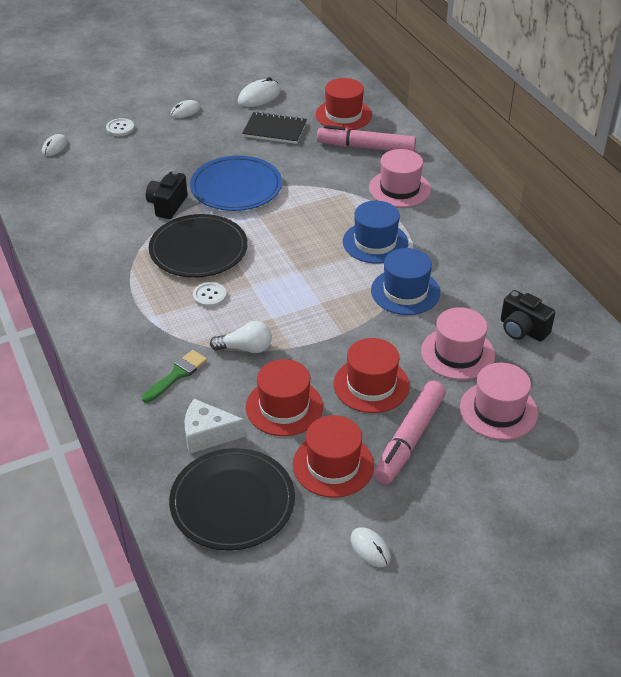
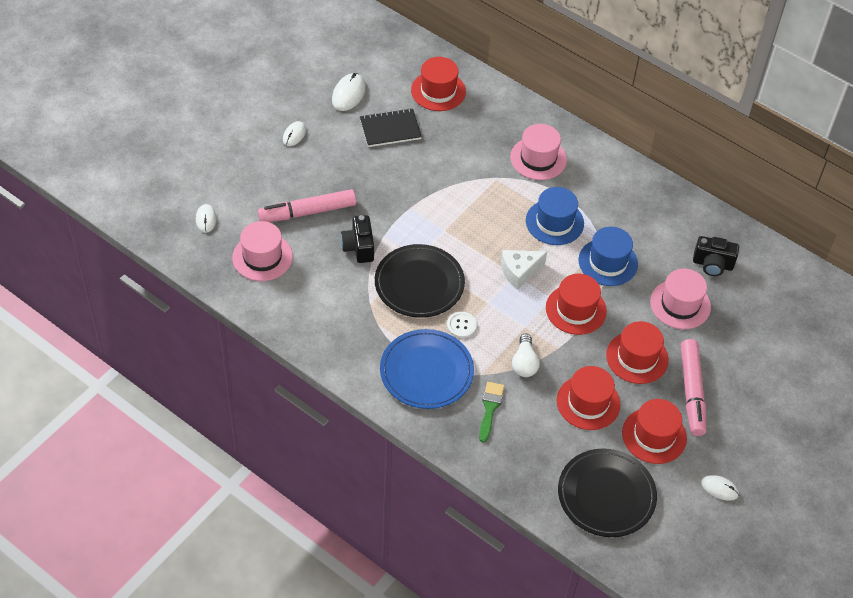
camera: 30 degrees left, 10 degrees up
(120, 128) = (249, 176): white button -> none
(208, 435) = (550, 449): white cheese -> white cheese (519, 272)
(236, 187) = (403, 206): blue plate -> blue plate (426, 371)
(245, 348) = (524, 363): white light bulb -> white light bulb turned 120 degrees clockwise
(338, 320) = (576, 309): none -> red hat
(366, 147) = (482, 122): pink marker -> pink marker (307, 212)
(498, 410) = (736, 342): pink hat -> pink hat (262, 257)

